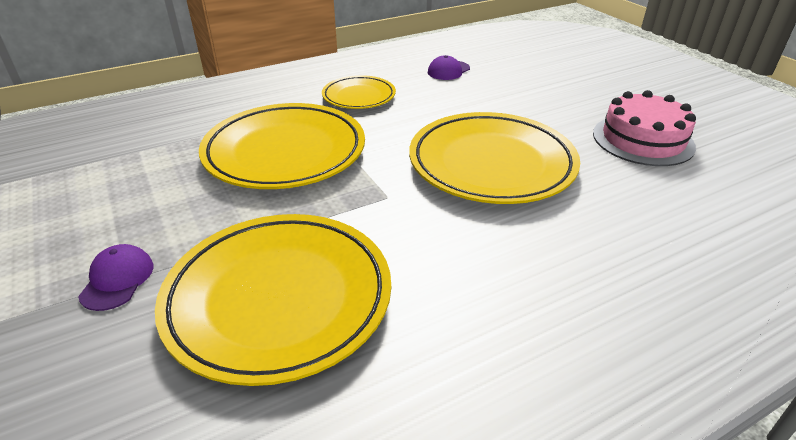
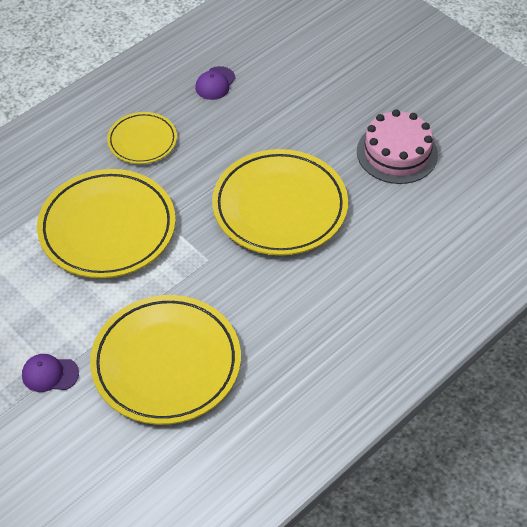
camera: 15 degrees left, 15 degrees up
(117, 280) = (50, 374): purple cap -> purple cap turned 75 degrees counterclockwise

